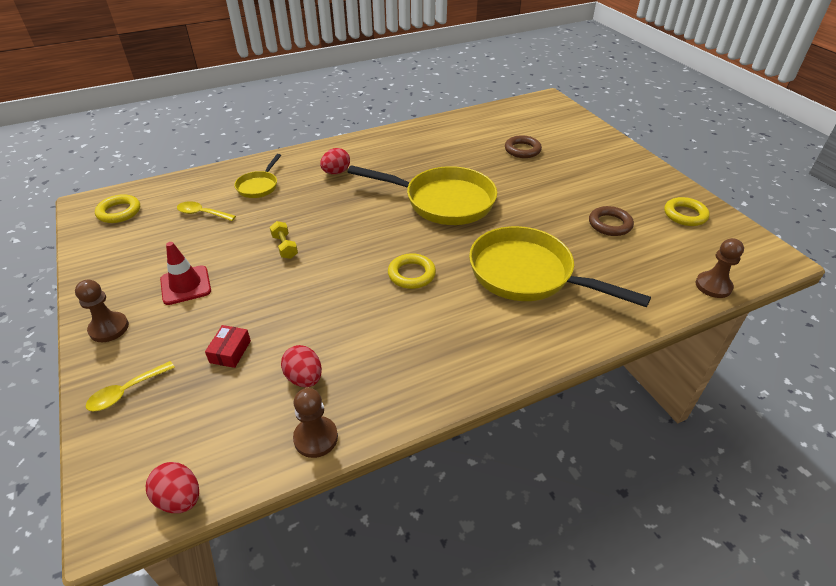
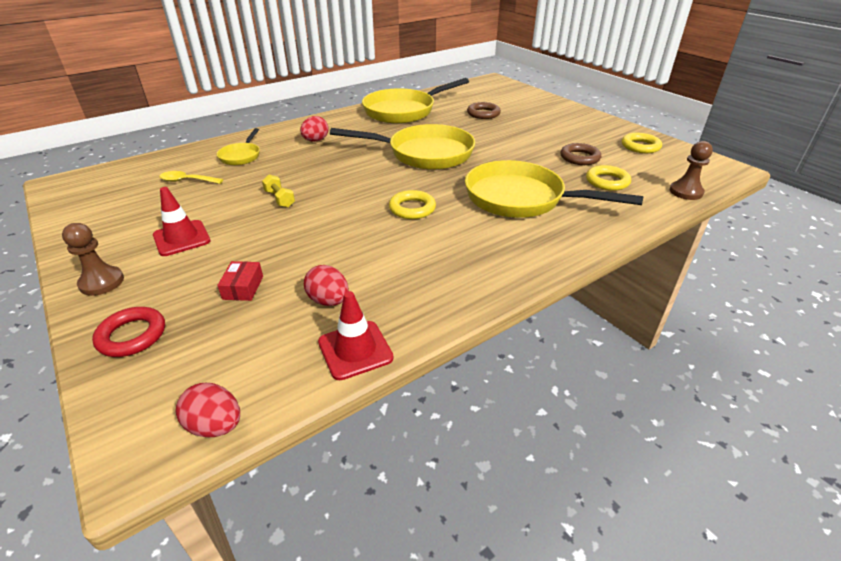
camera: 10 degrees left, 5 degrees down
(119, 212) = (96, 187): yellow ring -> yellow ring (607, 181)
(126, 392) = (132, 335): yellow spoon -> red ring
(316, 438) = (355, 350): brown pawn -> red traffic cone
(437, 138) = (404, 111): none -> yellow pan

